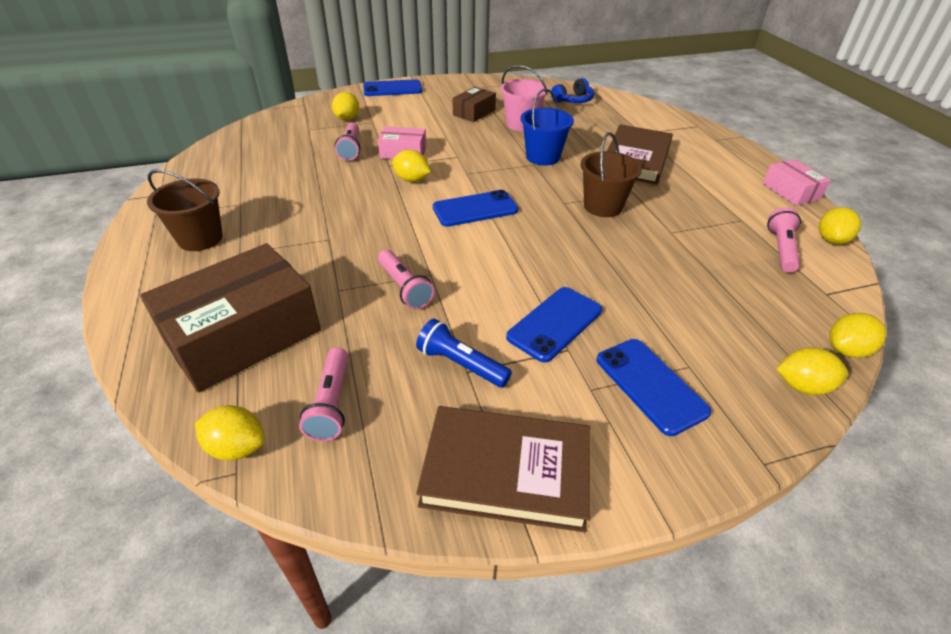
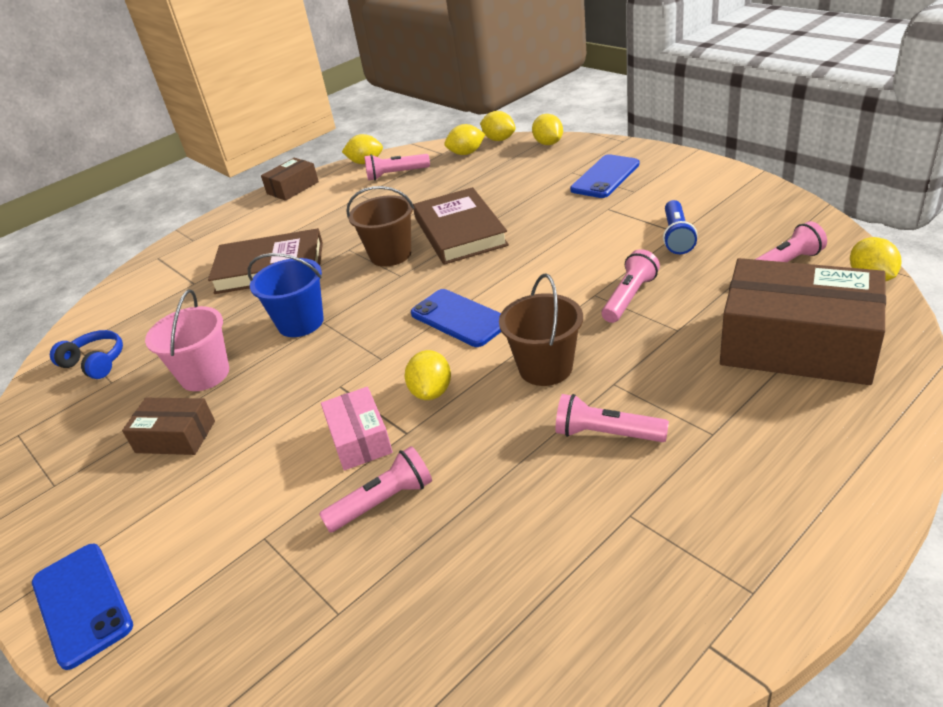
camera: 110 degrees left, 5 degrees down
(200, 238) = (733, 490): brown bucket -> brown bucket (545, 368)
(295, 219) = (606, 434): none -> pink flashlight
(347, 119) = (265, 583): yellow lemon -> yellow lemon (466, 153)
(506, 472) = (733, 192): brown book -> brown book (460, 231)
(555, 324) = (587, 221): blue phone -> none
(790, 191) = (293, 188): pink box -> brown box

